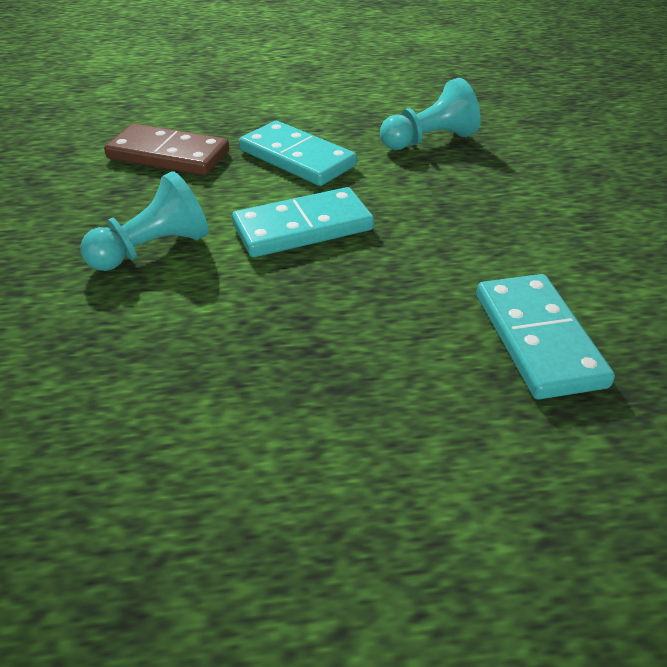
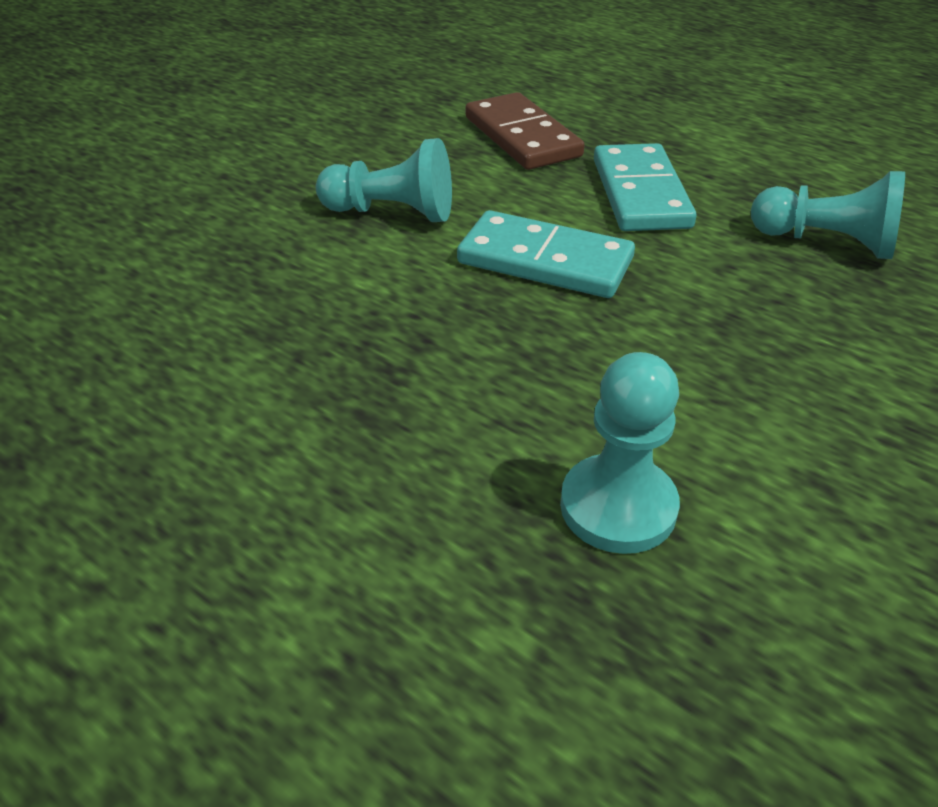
camera: 45 degrees right, 0 degrees up
(537, 339) = (618, 507): turquoise domino -> turquoise pawn

